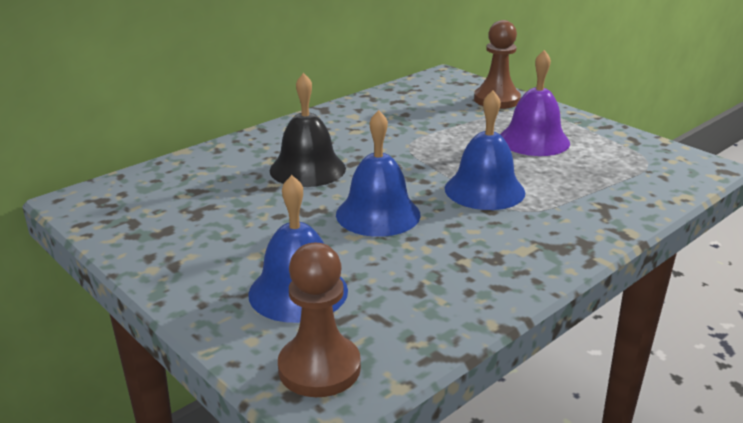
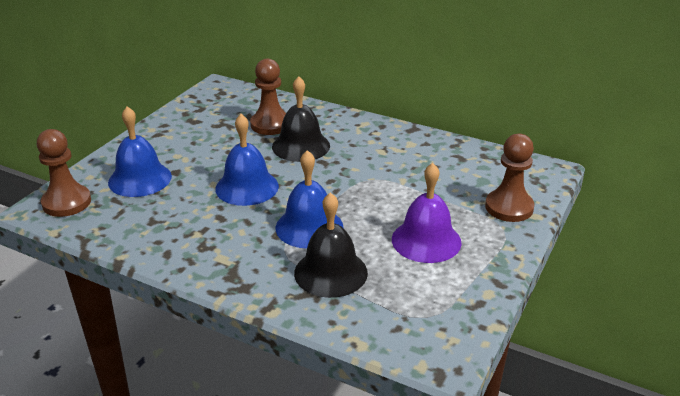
camera: 70 degrees right, 5 degrees up
(236, 179) = (270, 124): none -> brown pawn
(571, 192) = (331, 272): none -> black bell

